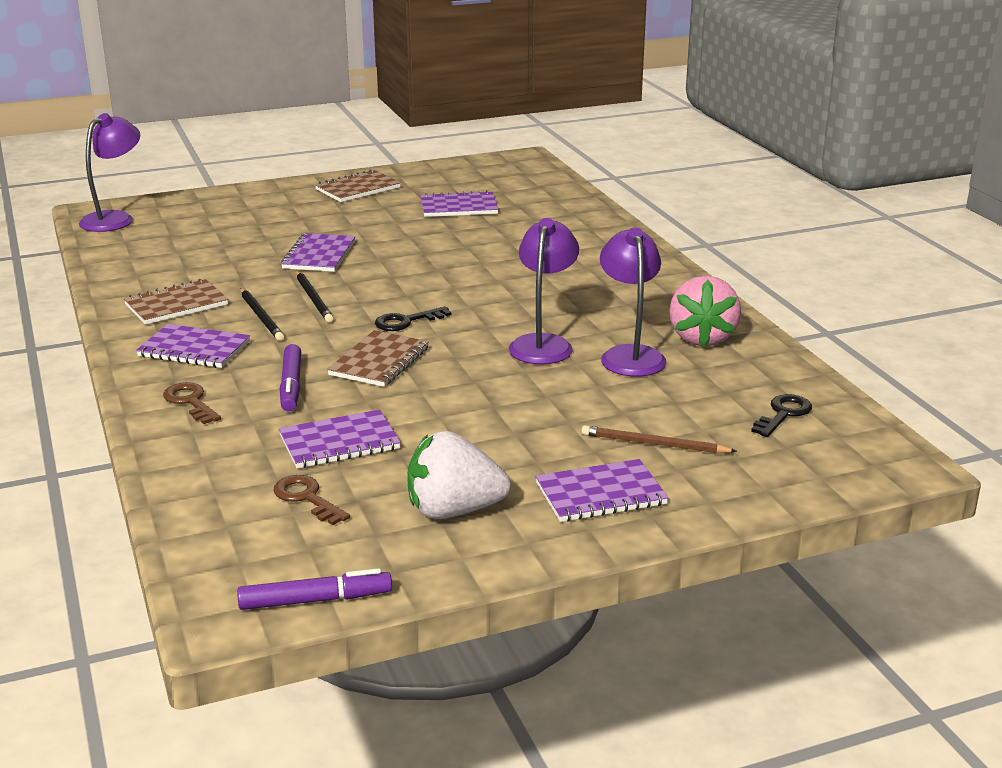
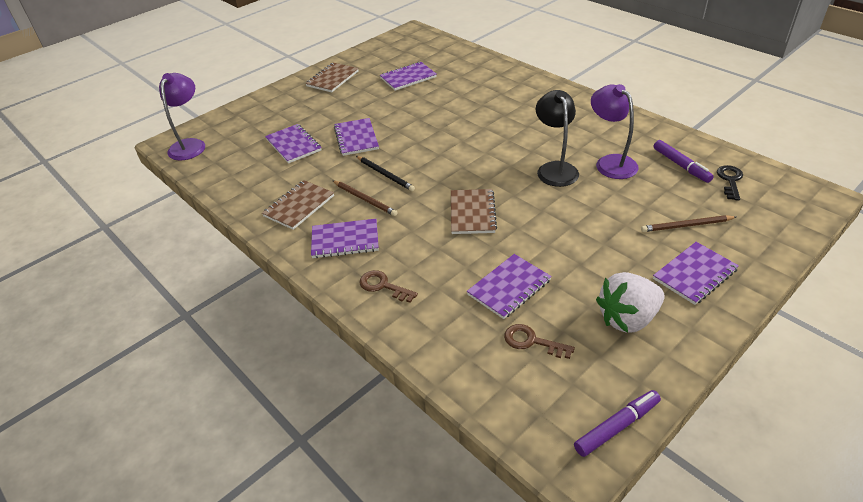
camera: 20 degrees left, 15 degrees up
(235, 245) = (293, 145): none -> purple notebook
(261, 317) = (365, 199): black pencil -> brown pencil
(291, 385) = (436, 250): purple marker -> purple marker (680, 165)
(406, 321) = (459, 176): black key -> none
(543, 344) = (555, 169): purple lamp -> black lamp
(702, 338) = (636, 138): pink strawberry -> none

